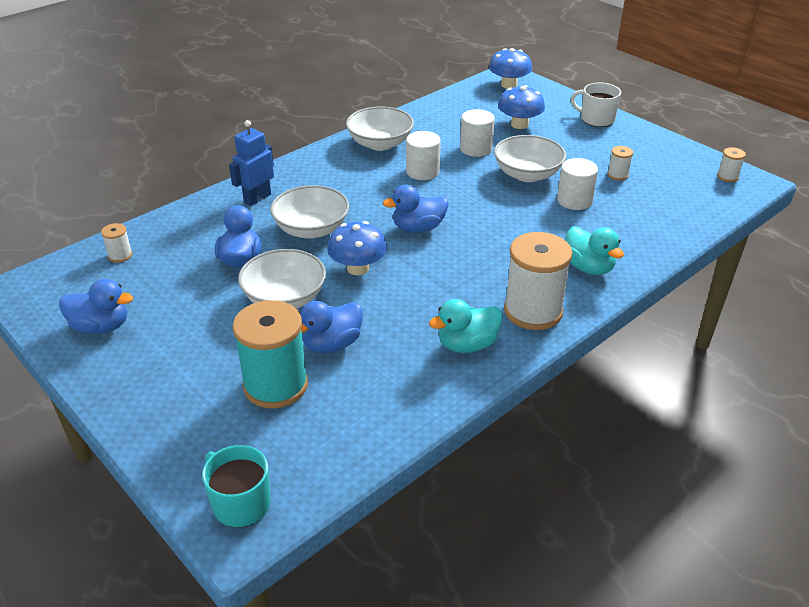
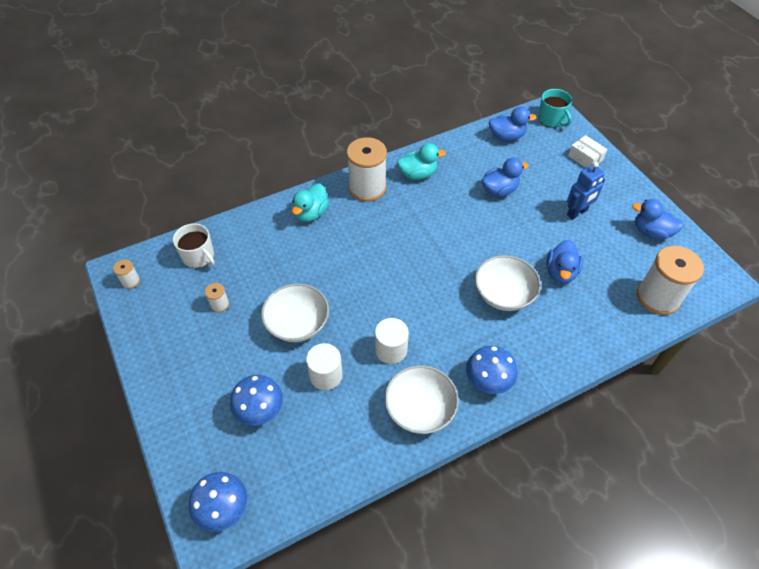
camera: 165 degrees left, 15 degrees up
(120, 255) = (658, 297): white spool -> white spool, size x2.27
(182, 428) = (585, 158): none -> white box
(257, 198) = (550, 345): blue robot -> blue robot (577, 213)
(276, 385) = (534, 171): turquoise spool -> none
(285, 298) = (528, 230): white bowl -> none
(358, 268) = (473, 246): blue mushroom -> blue mushroom (488, 380)
(418, 228) = (417, 277): blue duck -> blue duck (506, 136)
(574, 200) = (278, 280): white cylinder -> none
(588, 267) = (311, 213): turquoise duck -> turquoise duck turned 135 degrees counterclockwise
(596, 119) = (173, 400): white mug -> white mug (199, 256)

